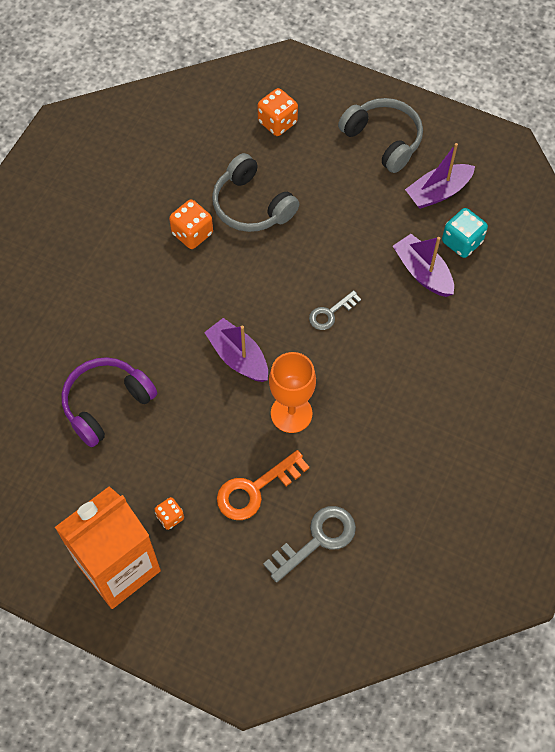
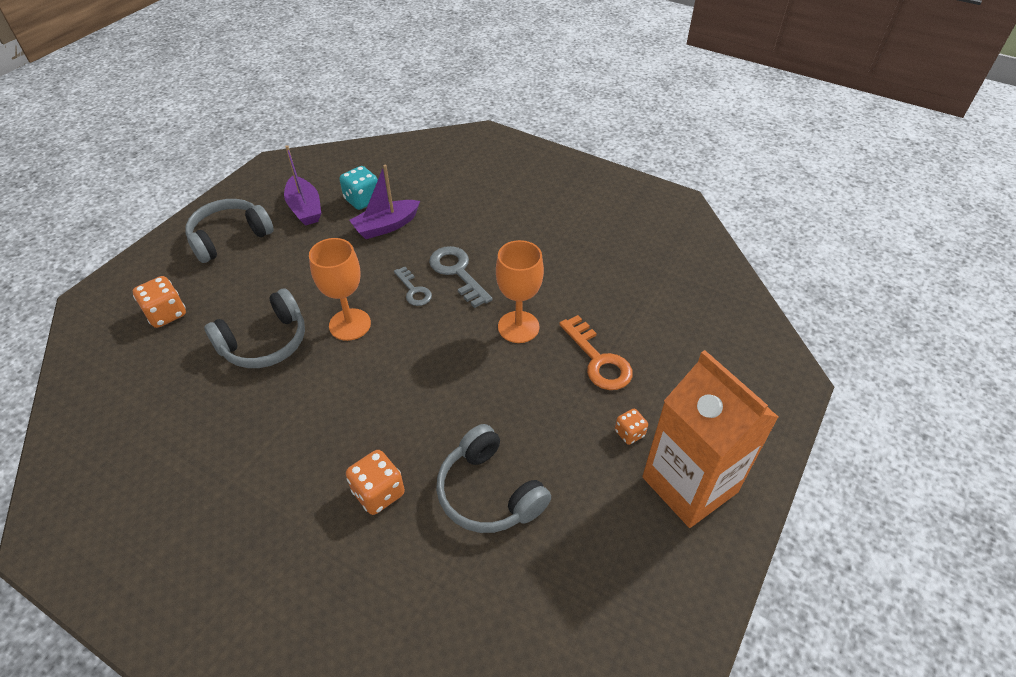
camera: 85 degrees left, 15 degrees down
(106, 404) = (489, 492): purple headphones -> grey headphones
(192, 233) = (281, 398): orange dice -> orange dice (378, 493)
(238, 357) = (449, 365): purple boat -> none
(279, 267) = (350, 324): none -> orange goblet
(317, 540) = (648, 318): grey key -> grey key (457, 272)

